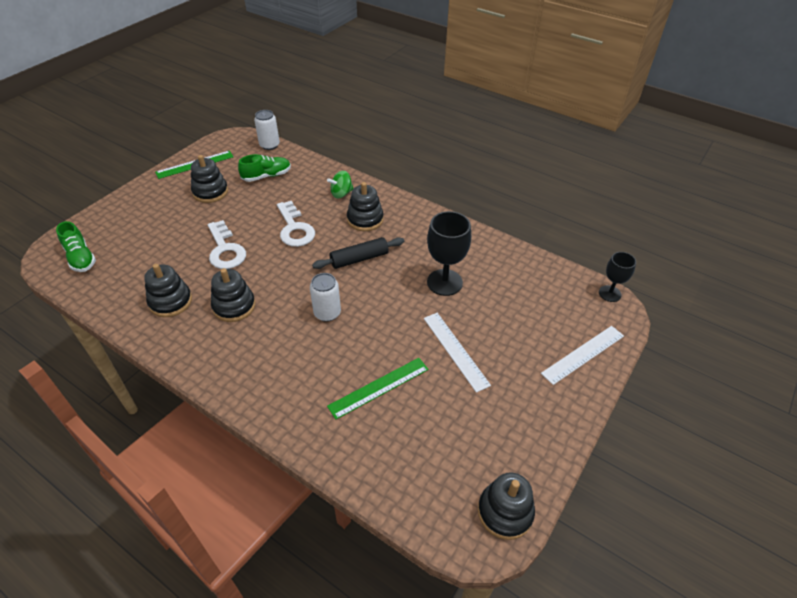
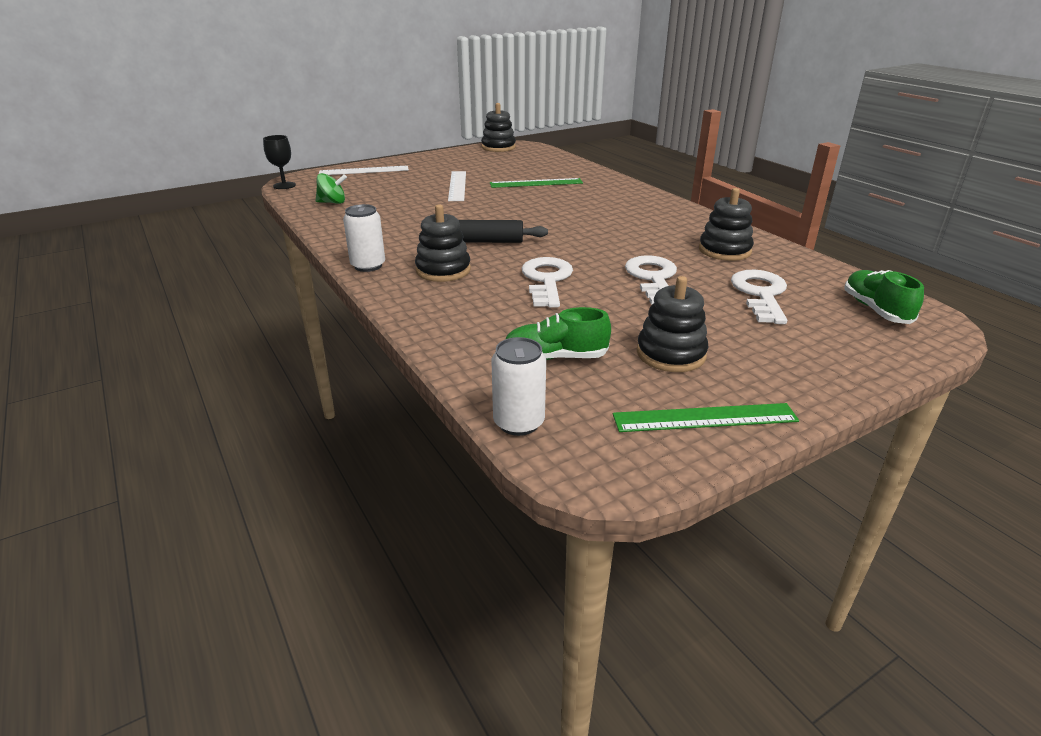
camera: 155 degrees left, 15 degrees down
(153, 253) = (760, 294): none -> white key
(234, 306) = (649, 236): black stacking toy -> none
(327, 313) = (551, 217): white can -> white can (368, 266)
(341, 193) = (447, 304): green spinning top -> green spinning top (332, 202)
(444, 282) = (416, 213): black goblet -> none

